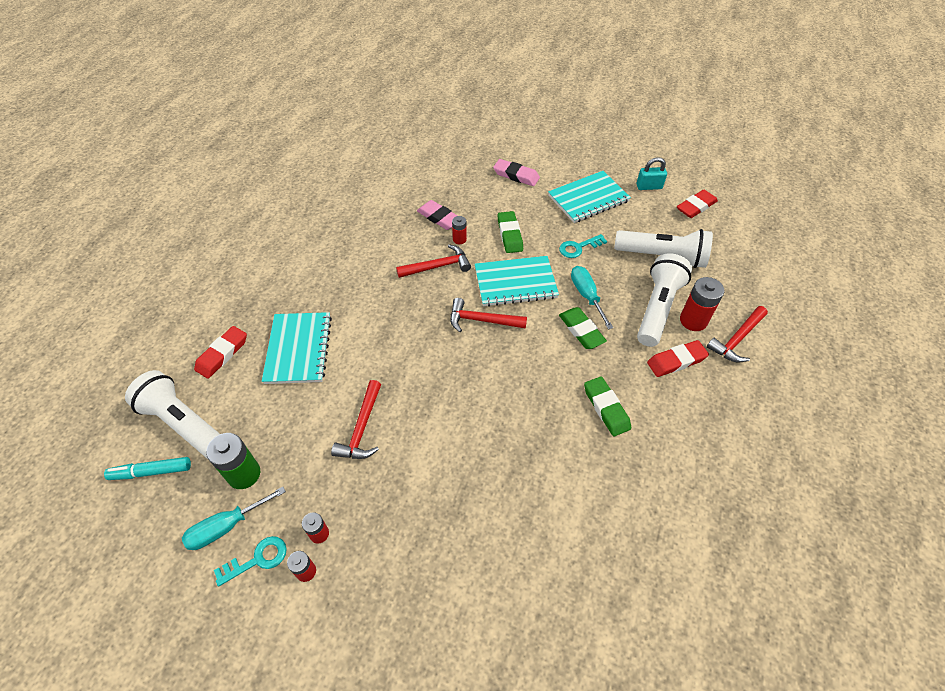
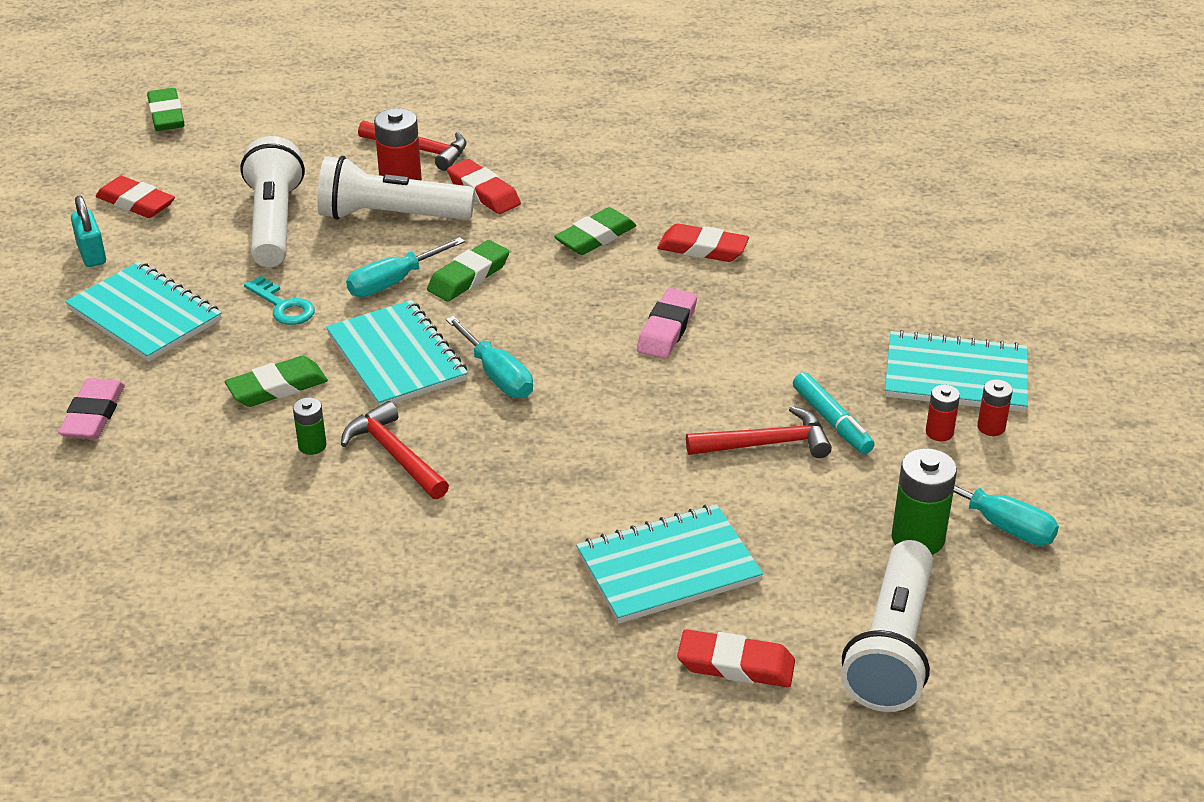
camera: 110 degrees left, 15 degrees down
(151, 471) = (990, 646): turquoise marker -> turquoise marker (832, 421)
(257, 559) = (1012, 475): turquoise key -> none
(366, 576) = (955, 376): none -> turquoise notebook
(439, 218) = (258, 488): pink eraser -> pink eraser (667, 329)
(459, 239) = (312, 446): red battery -> green battery
(481, 320) = (497, 375): red hammer -> turquoise screwdriver
(573, 469) = (702, 249): none -> red eraser
(795, 229) = (166, 115): none -> green eraser

